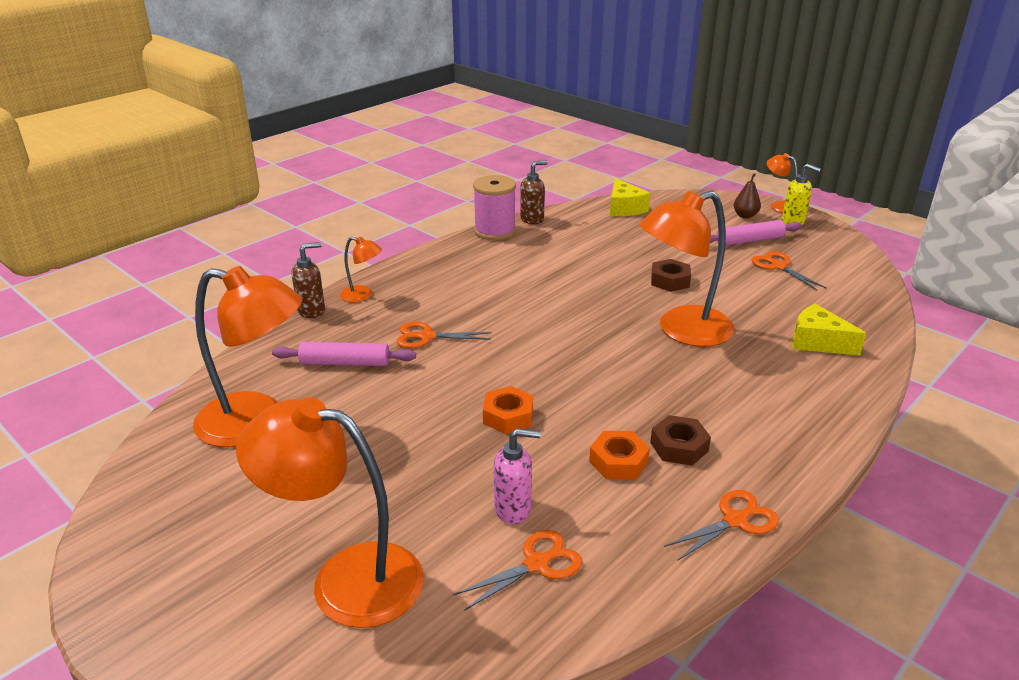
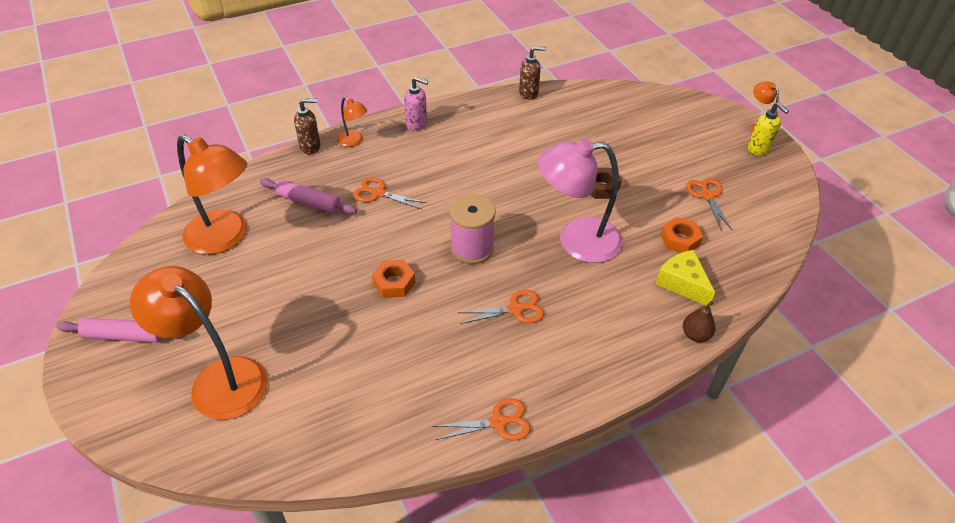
camera: 20 degrees right, 15 degrees up
(495, 231) = (490, 99): pink spool -> pink spool (472, 248)
(513, 509) = (351, 362): pink soap dispenser -> pink soap dispenser (417, 124)
(536, 564) = (341, 410): orange scissors -> orange scissors (515, 309)
(618, 462) = (448, 346): orange nut -> orange nut (680, 240)
(624, 208) = (615, 98): yellow cheese -> none
(679, 447) = (500, 347): brown nut -> none
(682, 331) = (576, 241): orange lamp -> pink lamp
(745, 216) = (718, 131): brown pear -> brown pear (695, 335)
(749, 240) = (702, 161): pink rolling pin -> pink rolling pin (125, 336)

